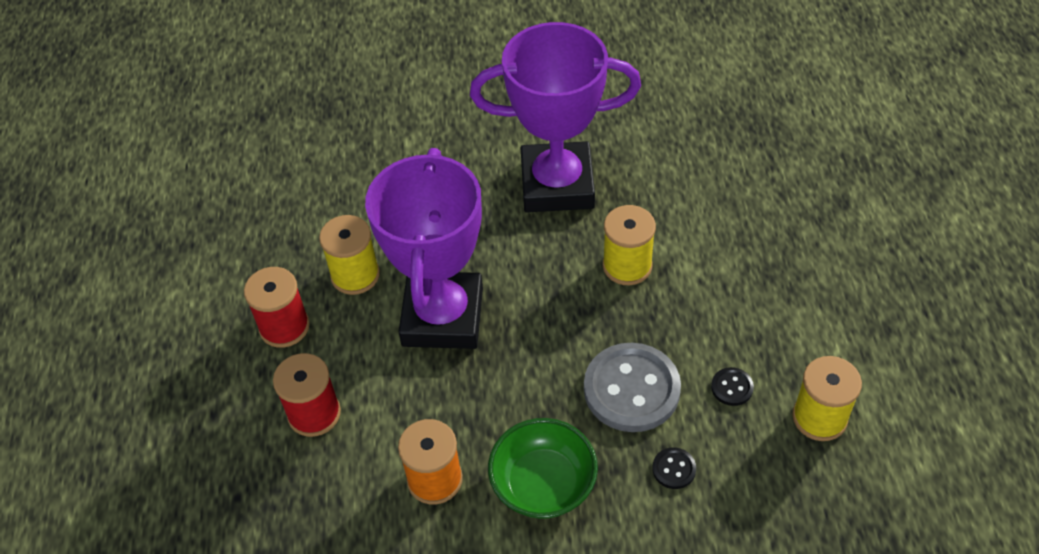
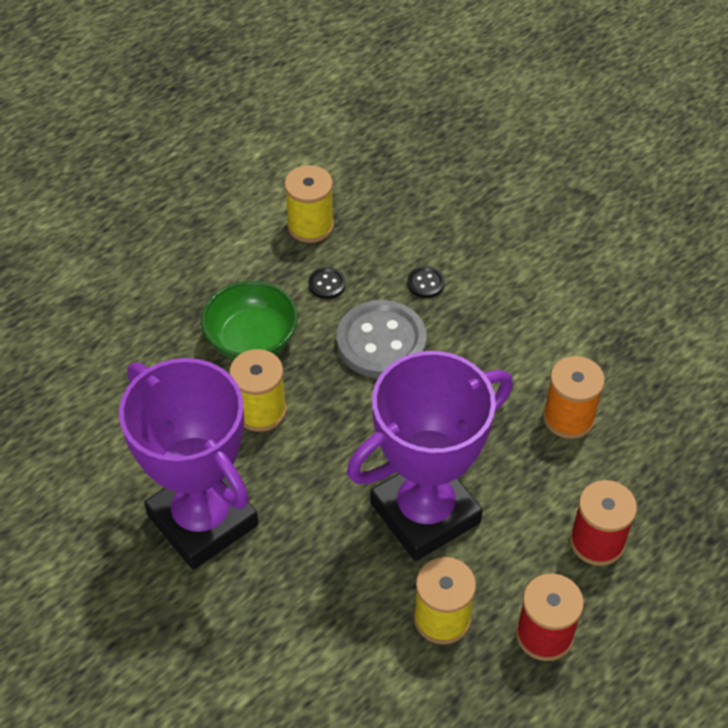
camera: 130 degrees left, 0 degrees up
(543, 484) = (508, 349): green bowl -> green bowl (251, 339)

